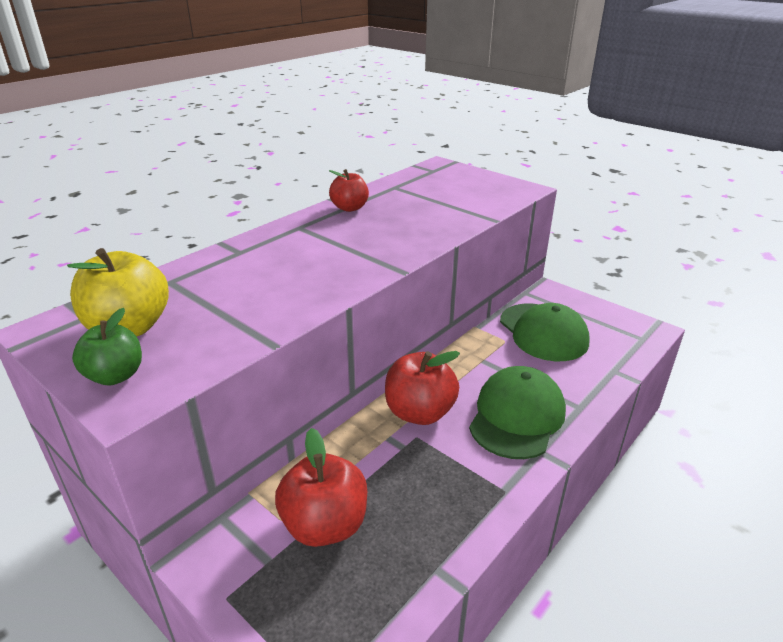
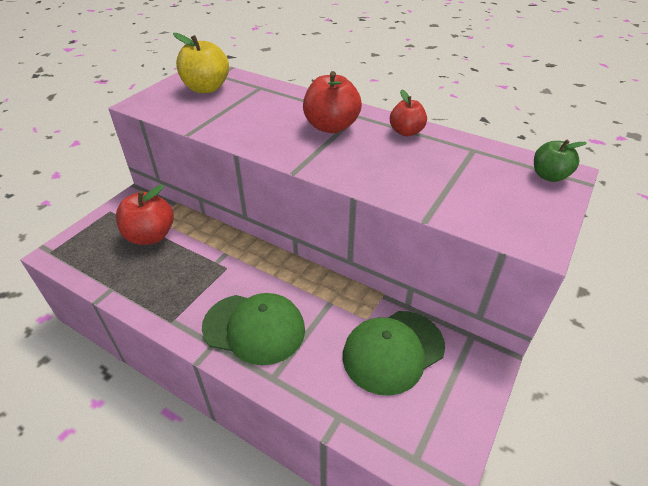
camera: 80 degrees right, 10 degrees up
(115, 376) = (161, 96): green apple -> green apple (549, 176)
(419, 412) = (253, 266): red apple -> red apple (331, 126)

